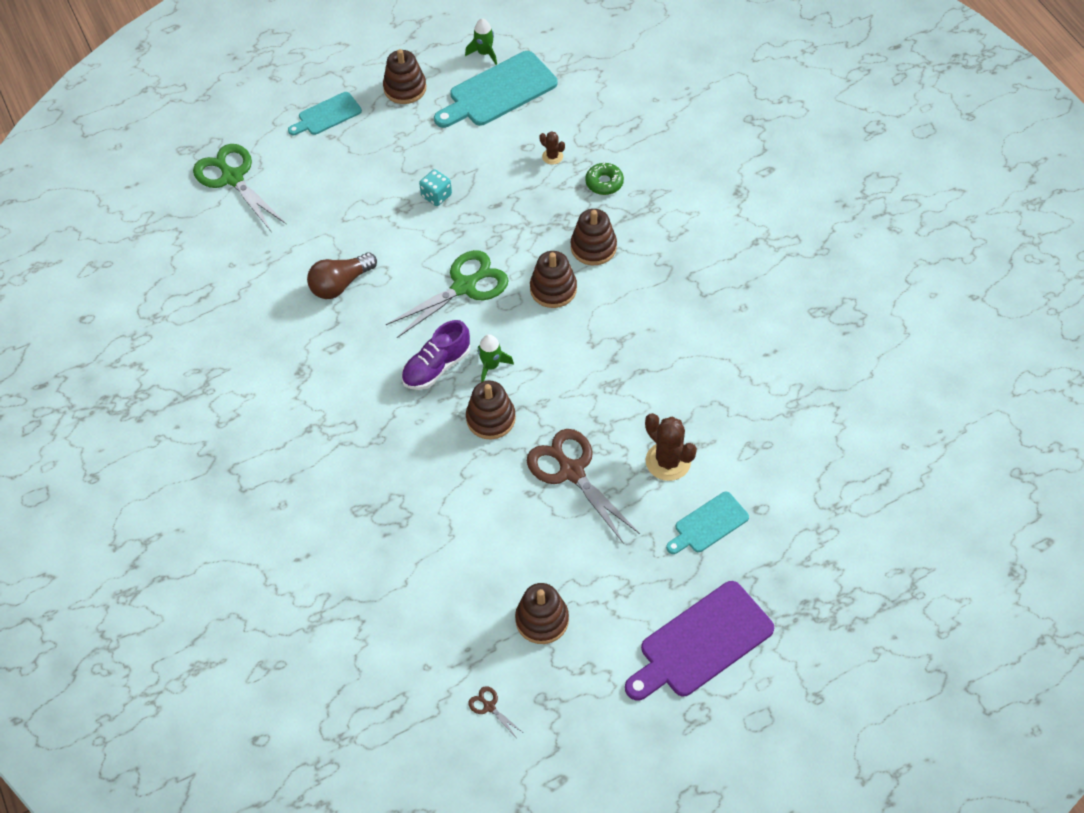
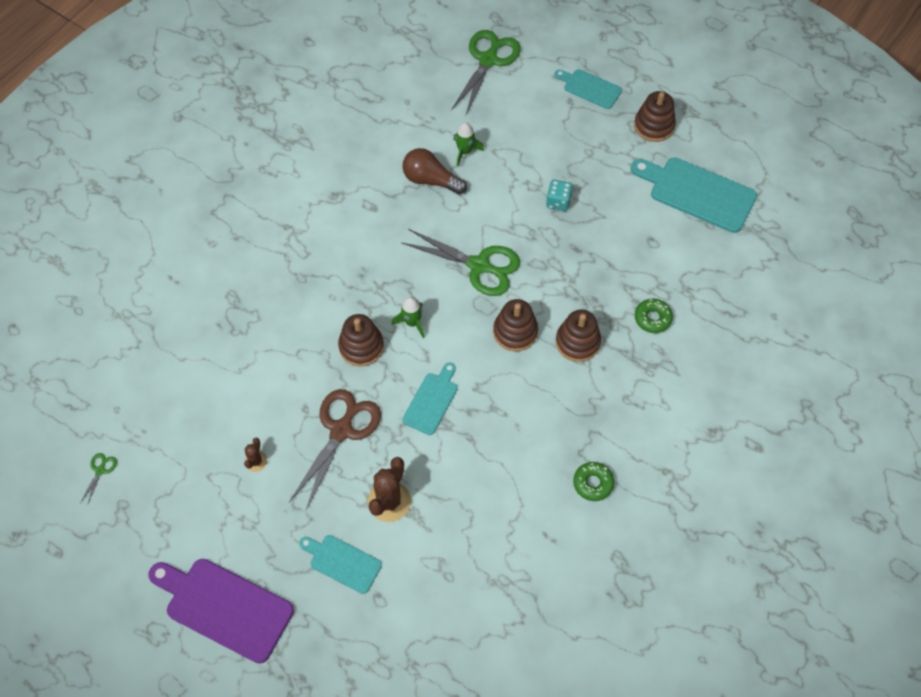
camera: 60 degrees right, 5 degrees up
(436, 367) = (389, 284): purple shoe -> none
(484, 53) = (732, 163): green rocket -> green rocket (465, 152)
(489, 706) = (100, 470): brown scissors -> green scissors
(542, 620) = (192, 473): brown stacking toy -> none
(552, 156) = (654, 266): brown cactus -> brown cactus (256, 461)
(584, 385) = (432, 401): none -> turquoise cutting board
(737, 298) = (593, 483): none -> green donut

